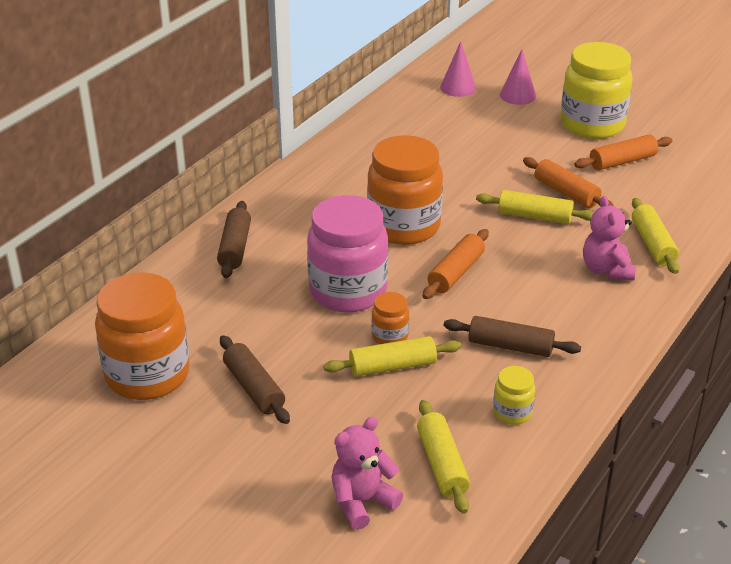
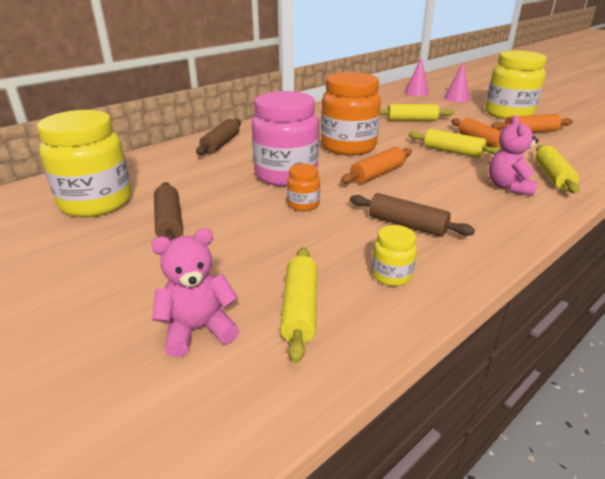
camera: 15 degrees right, 5 degrees down
(147, 375) = (96, 202): orange jar -> yellow jar
(392, 366) = (294, 224): yellow rolling pin -> yellow rolling pin (411, 120)

